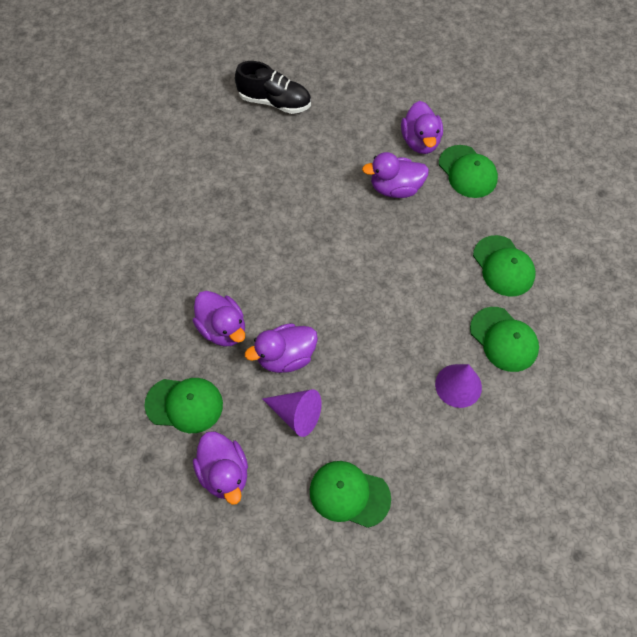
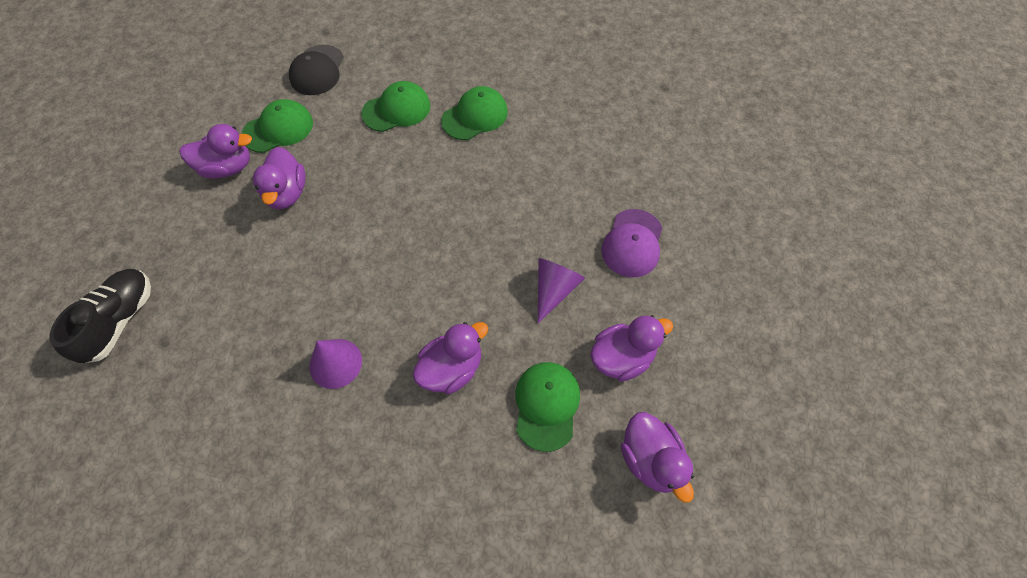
camera: 90 degrees left, 0 degrees up
(285, 357) = (489, 301): purple duck -> purple duck (650, 459)
(349, 494) = (632, 243): green cap -> purple cap
(458, 385) = (521, 153): purple cone -> purple cone (335, 363)
(546, 193) = (317, 70): none -> black cap

